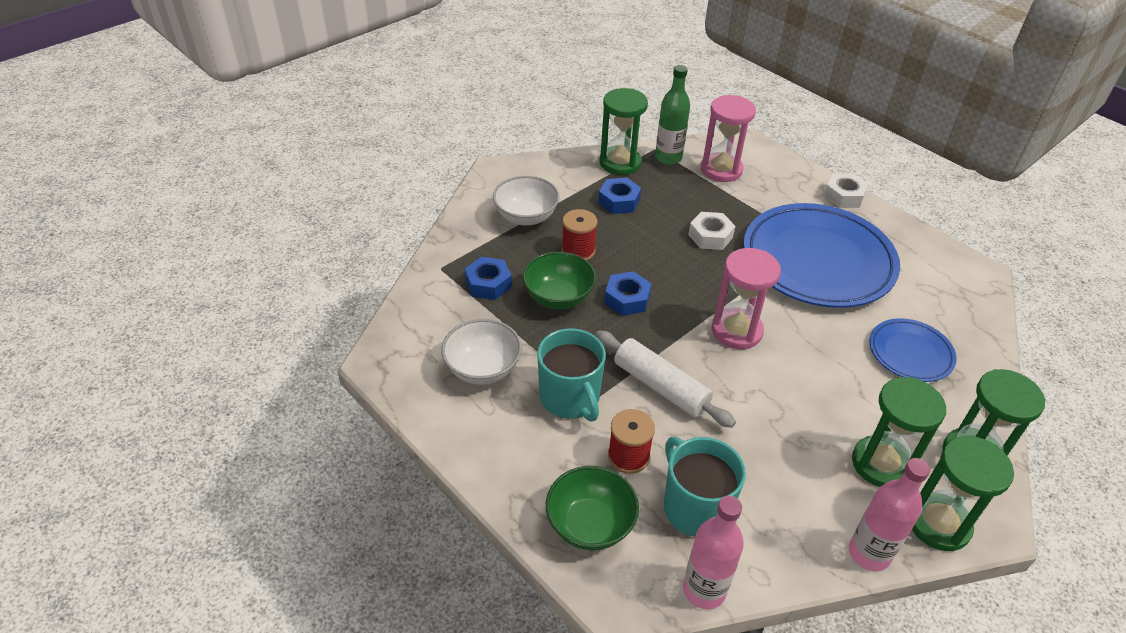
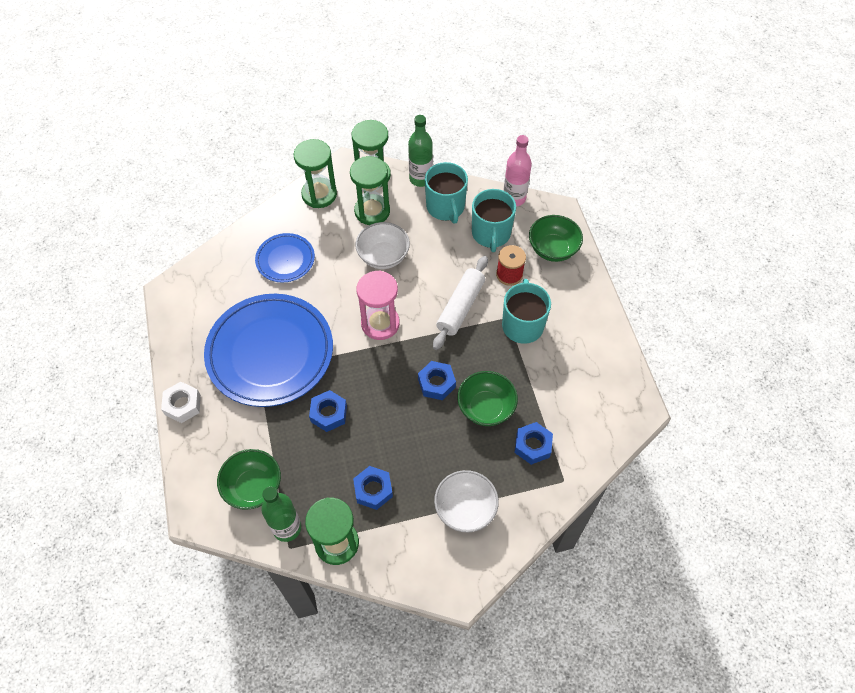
camera: 150 degrees left, 15 degrees up
(483, 369) = (569, 371): white bowl -> white bowl (383, 256)
(578, 251) = (444, 447): red spool -> none
(660, 387) = (460, 307): white rolling pin -> white rolling pin turned 45 degrees clockwise
(710, 236) = (328, 413): white nut -> blue nut
(721, 170) = (253, 487): pink hourglass -> green bowl
(791, 520) = (445, 207): none -> turquoise mug
(869, 553) = (420, 179): pink bottle -> green bottle

